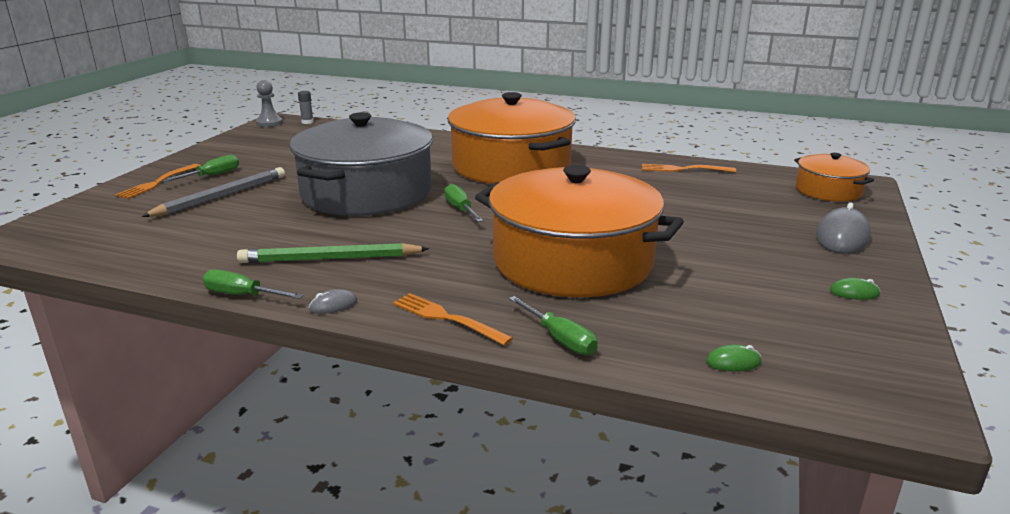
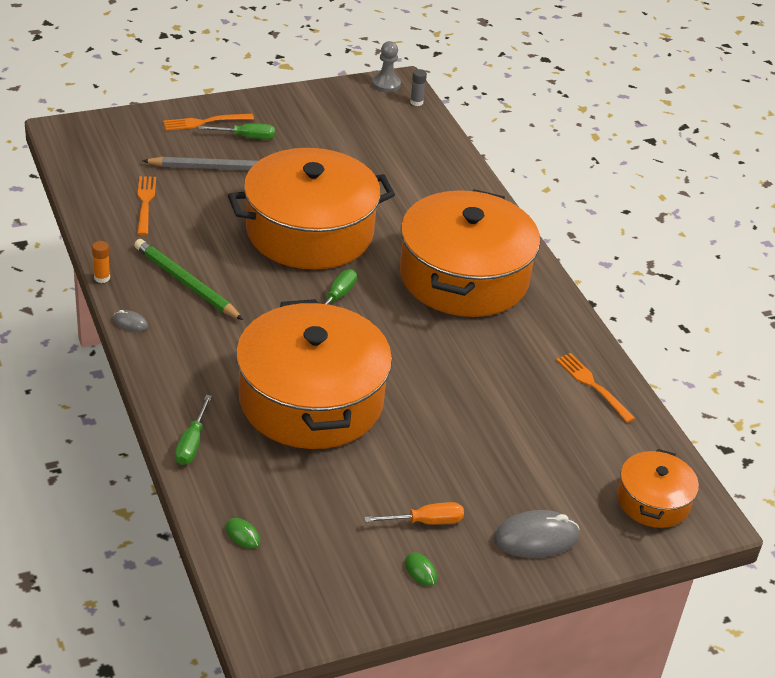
camera: 45 degrees right, 15 degrees up
(242, 295) = (102, 278): green screwdriver -> orange glue stick
(366, 192) = (309, 231): grey pot -> orange pot
(447, 318) = (166, 381): orange fork -> orange fork (145, 203)
(787, 269) = (425, 521): none -> orange screwdriver

